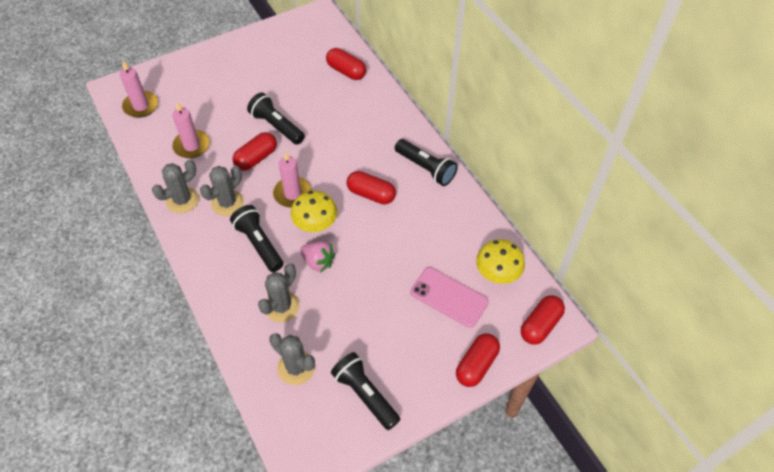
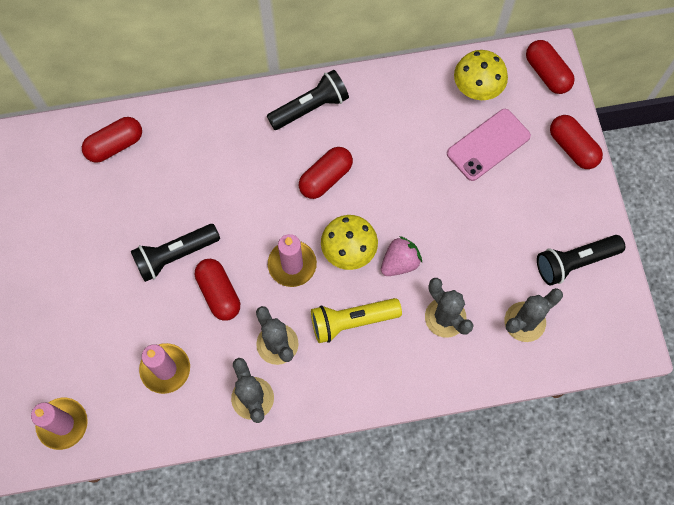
camera: 70 degrees left, 15 degrees up
(258, 244) = (352, 322): black flashlight -> yellow flashlight

